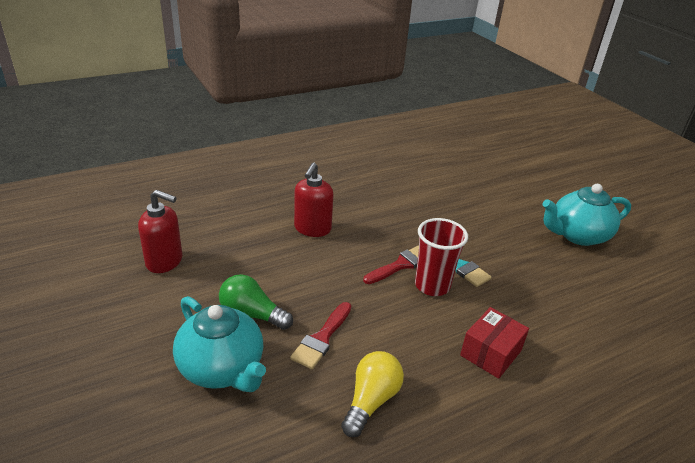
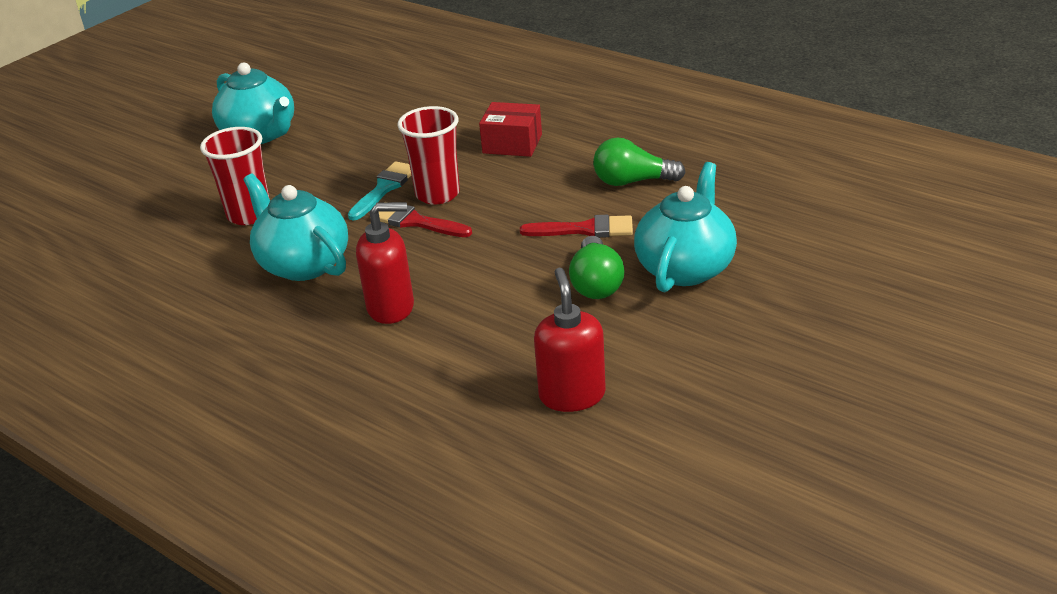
camera: 110 degrees left, 0 degrees up
(371, 401) = (632, 181): yellow light bulb -> green light bulb
(387, 213) = (303, 264): none -> turquoise teapot
(461, 208) = (249, 214): none -> red cup

